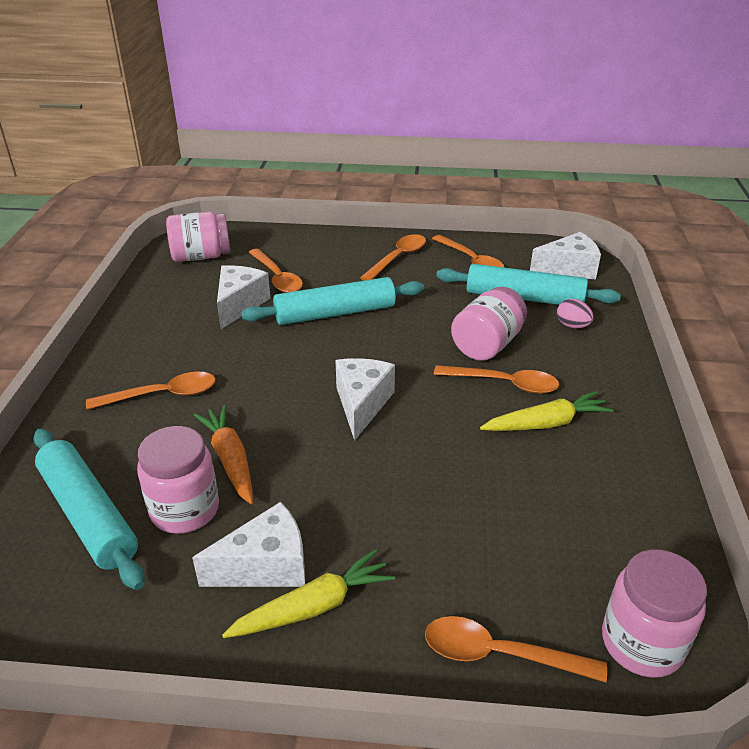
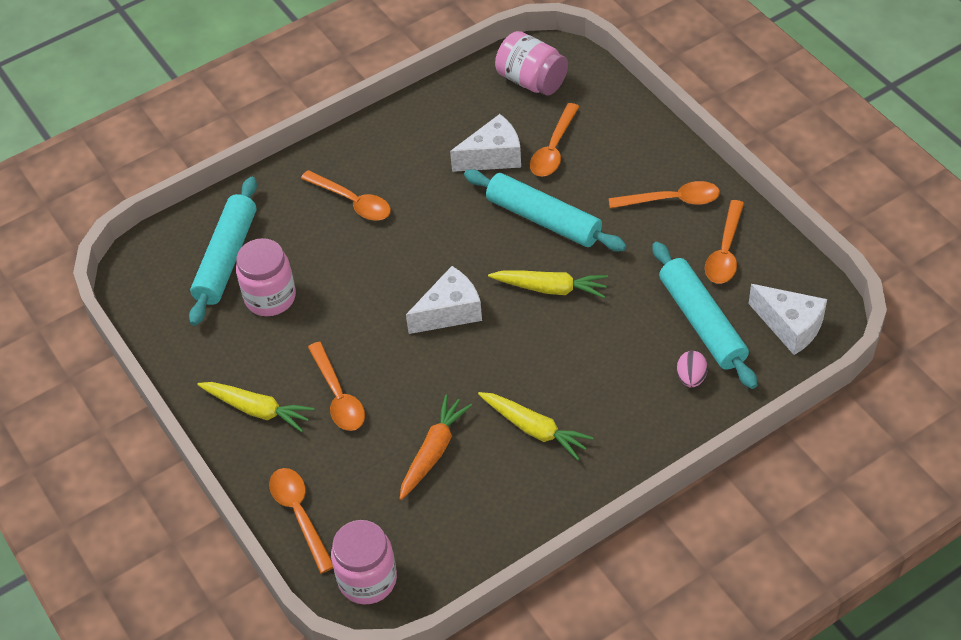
camera: 55 degrees right, 15 degrees up
(230, 460) = (329, 285): orange carrot -> orange carrot (433, 452)
(266, 566) = (265, 367): white cheese -> none
(407, 343) = (550, 288): none -> yellow carrot
(487, 344) = (601, 338): pink jar -> none
(504, 383) = (559, 378): orange spoon -> orange spoon (338, 396)

